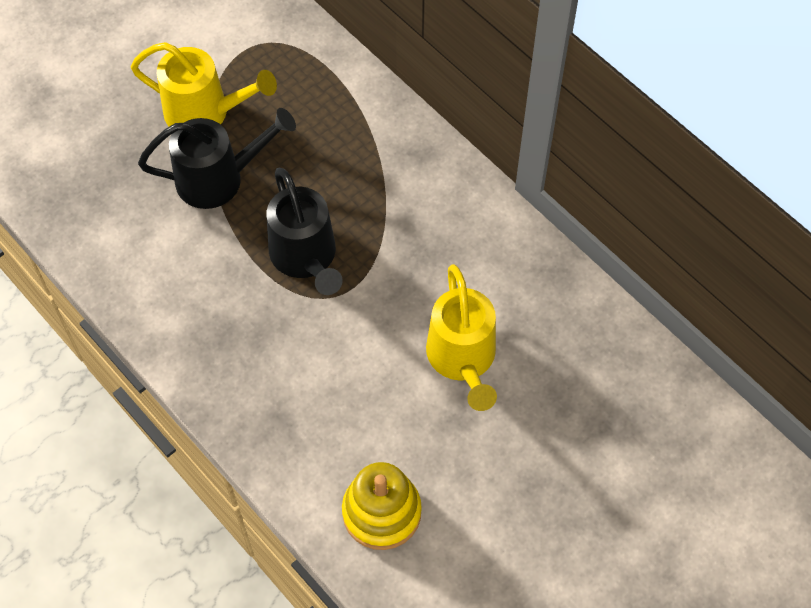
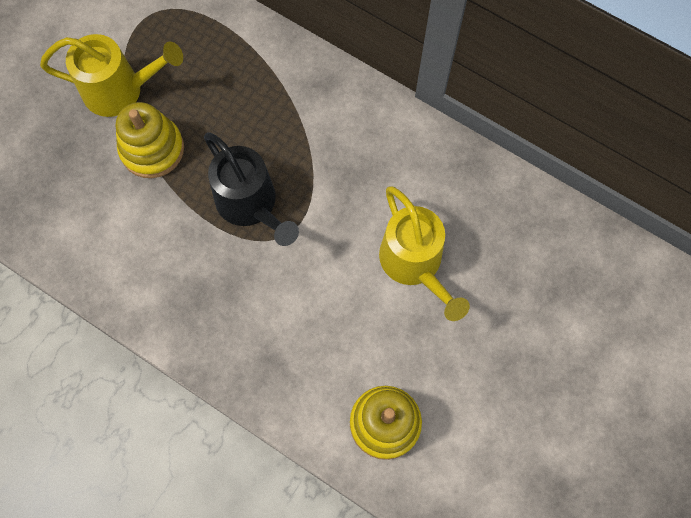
camera: 15 degrees left, 10 degrees up
(220, 178) = (152, 149): black watering can -> yellow stacking toy

